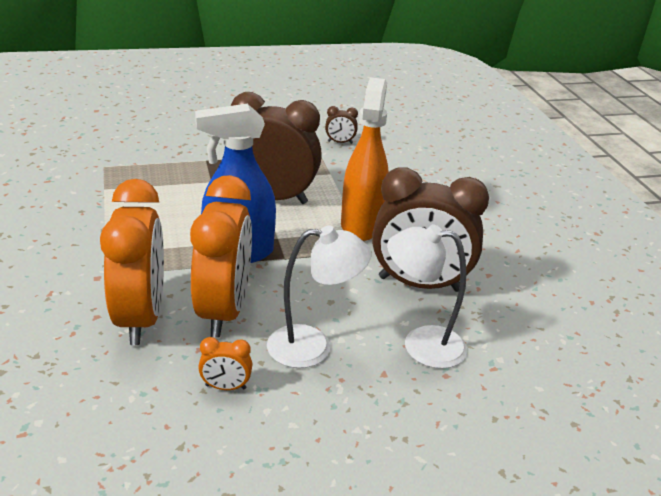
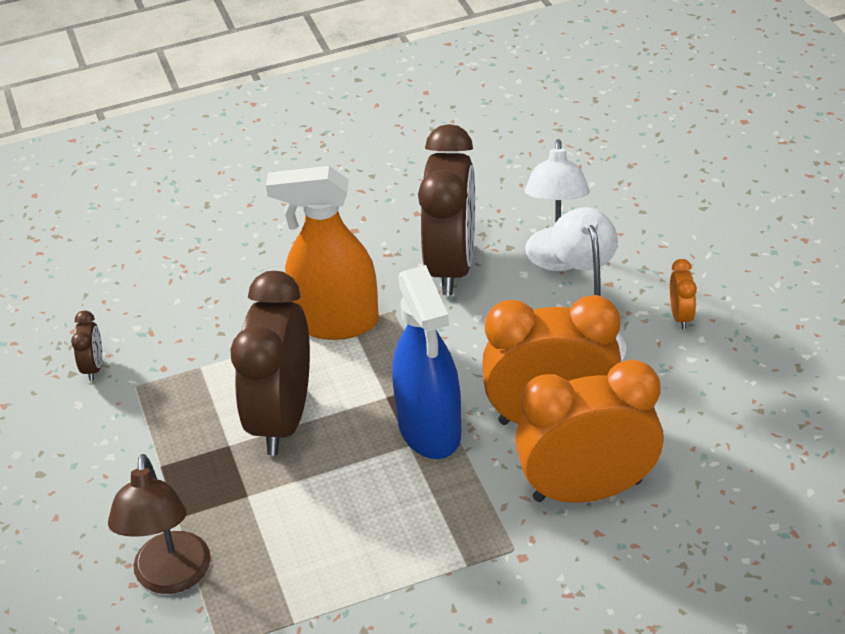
camera: 90 degrees left, 10 degrees up
(162, 156) = (171, 577): none -> brown lamp
(225, 387) = (671, 394): orange clock -> orange clock (681, 316)

